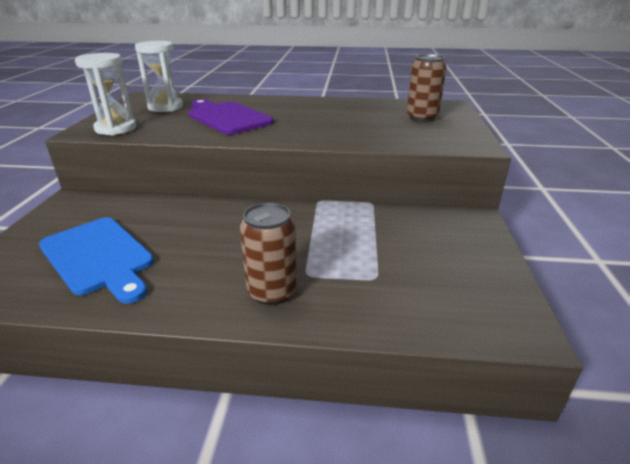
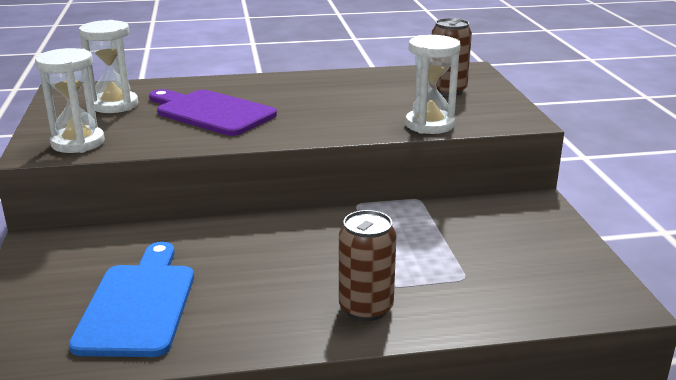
camera: 15 degrees left, 5 degrees down
(98, 257) = (139, 304): blue cutting board -> blue cutting board turned 120 degrees counterclockwise
(390, 141) = (429, 125): none -> white hourglass

